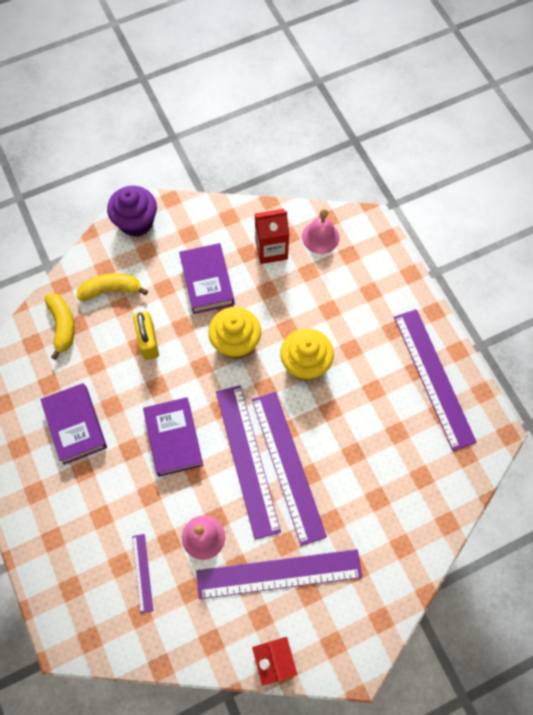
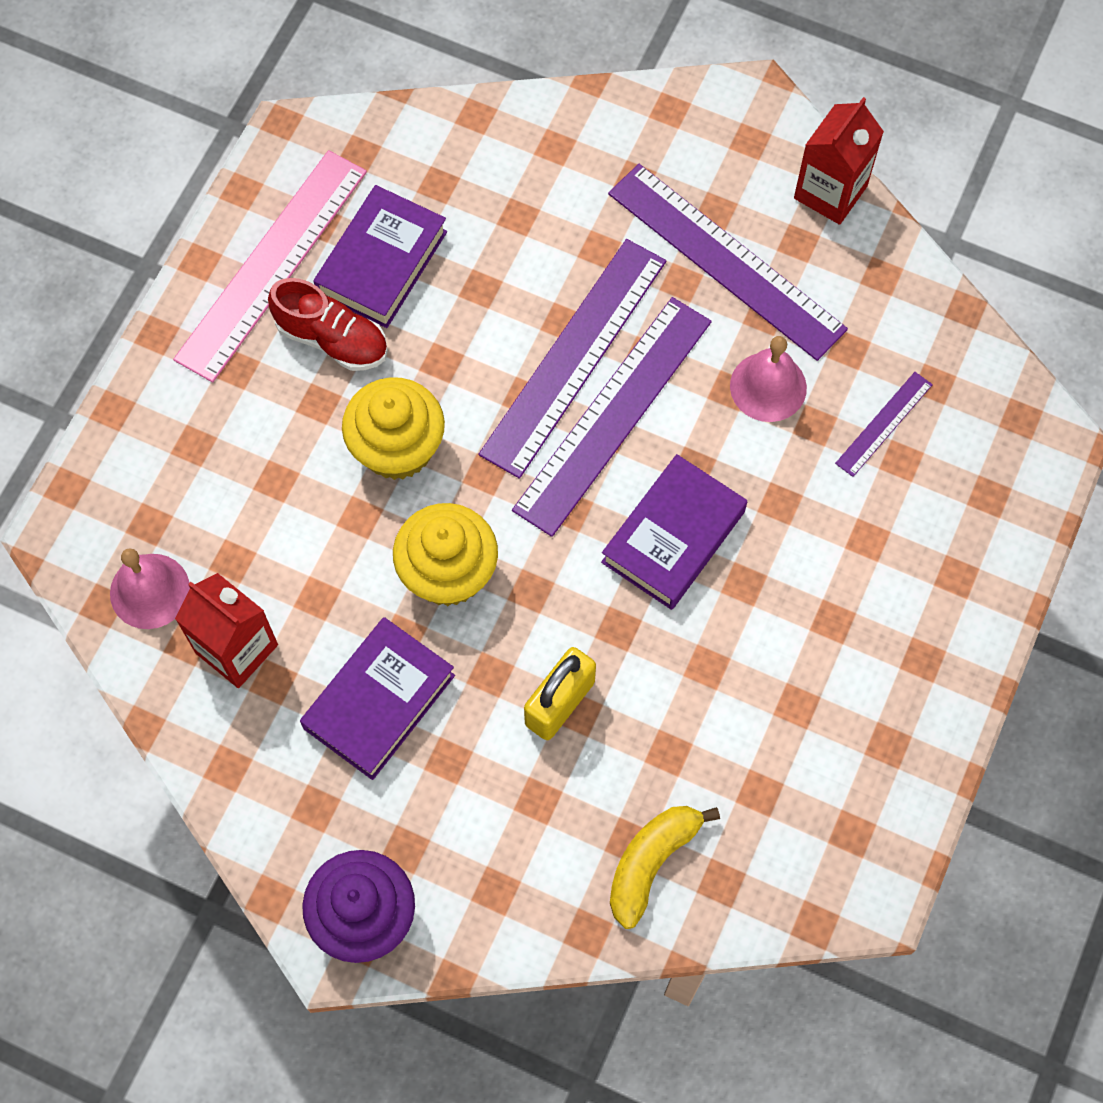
camera: 130 degrees left, 0 degrees up
(75, 425) = (782, 692): purple book -> purple book (382, 262)
(111, 290) = (524, 842): yellow banana -> none
(377, 375) = (332, 339): none -> red shoe
(433, 378) = (271, 264): purple ruler -> pink ruler

